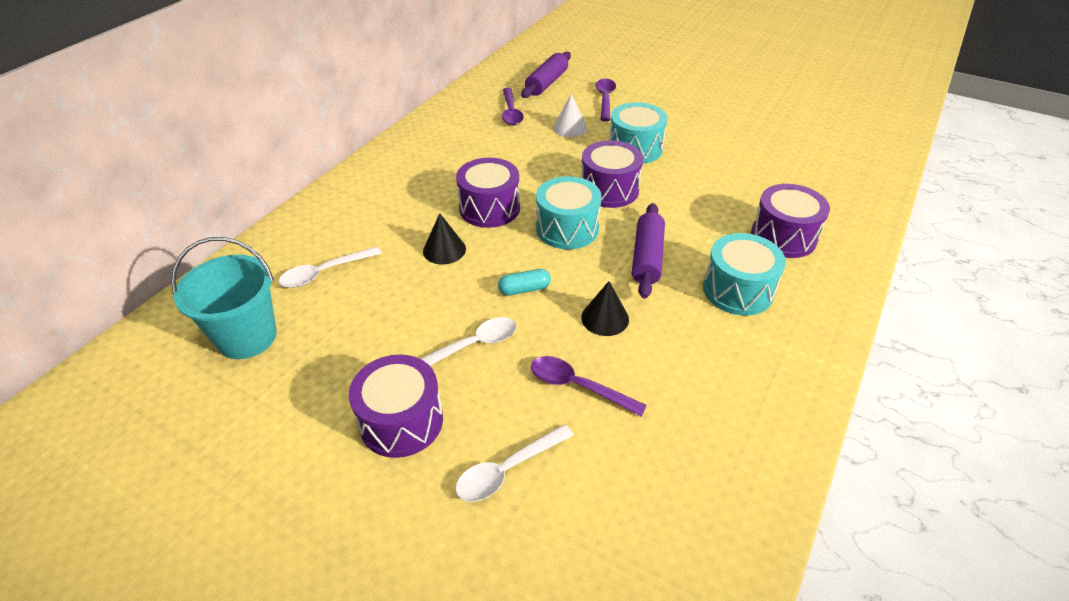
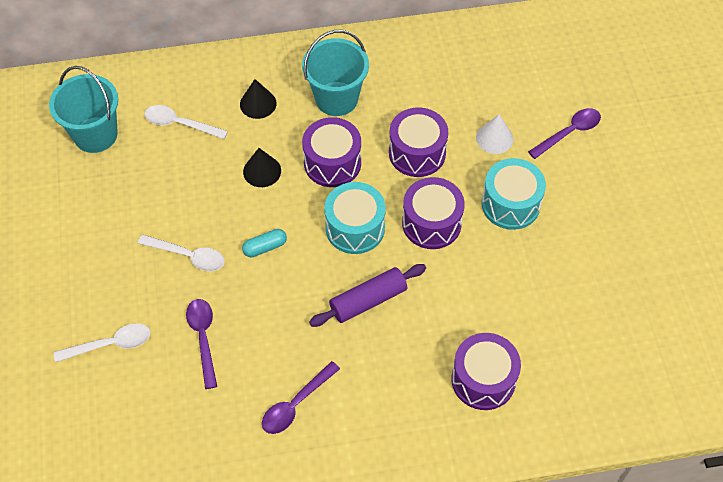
camera: 50 degrees right, 15 degrees up
(401, 421) = (101, 265): purple drum -> purple drum (417, 153)
(433, 176) = (336, 98): none -> turquoise bucket
(507, 470) = (110, 344): white spoon -> white spoon turned 150 degrees clockwise
(511, 112) = (475, 81): purple spoon -> purple spoon (296, 404)
(524, 289) = (265, 247): turquoise capsule -> turquoise capsule turned 60 degrees counterclockwise
(546, 83) = (550, 72): purple rolling pin -> none
(605, 318) = (279, 314): black cone -> black cone (258, 103)
(738, 290) = (383, 381): turquoise drum -> none

